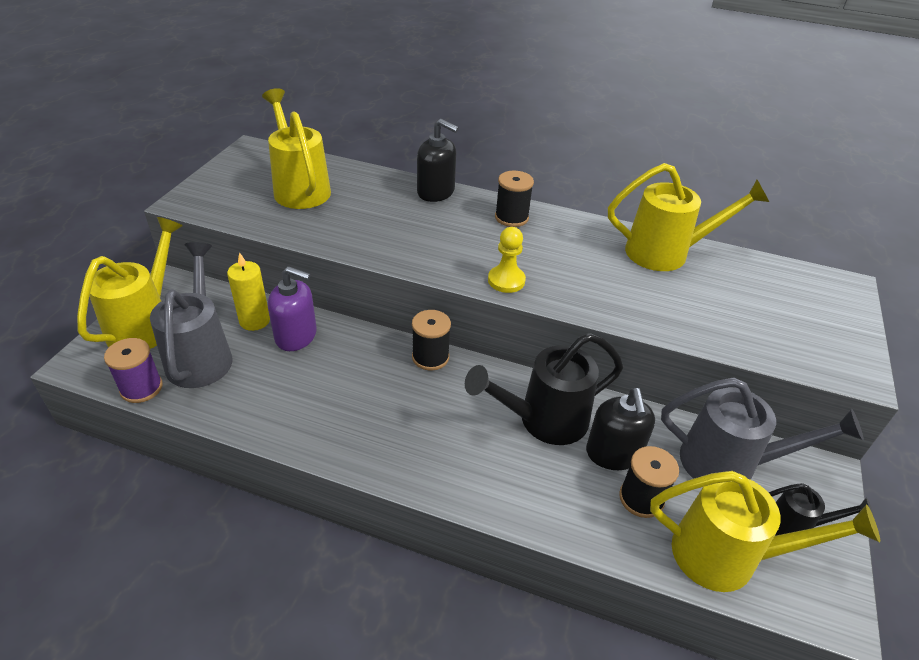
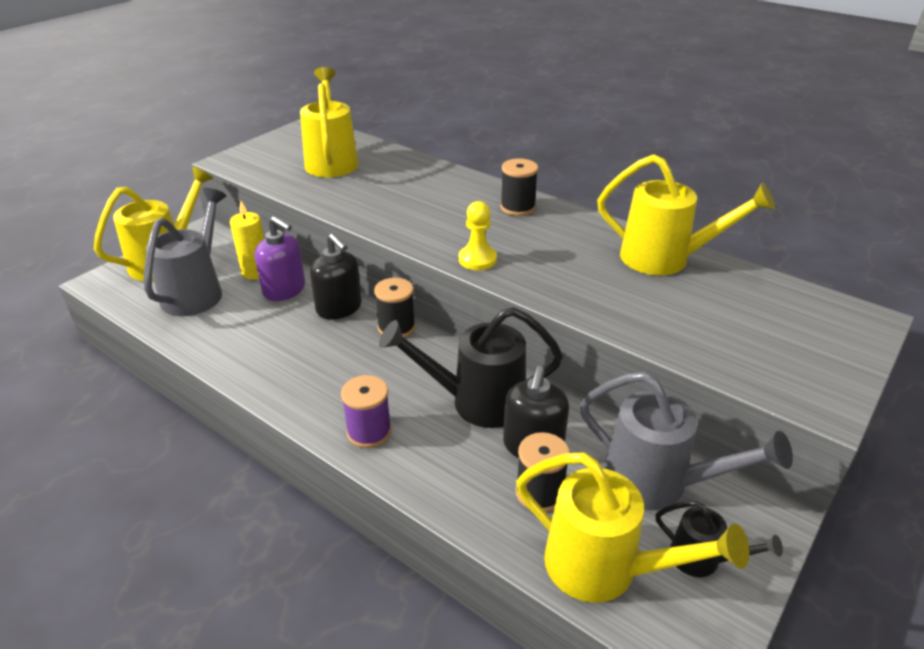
camera: 20 degrees right, 5 degrees down
(141, 388) = (135, 308): purple spool -> purple spool (369, 432)
(436, 192) = (456, 177): black soap dispenser -> black soap dispenser (339, 308)

